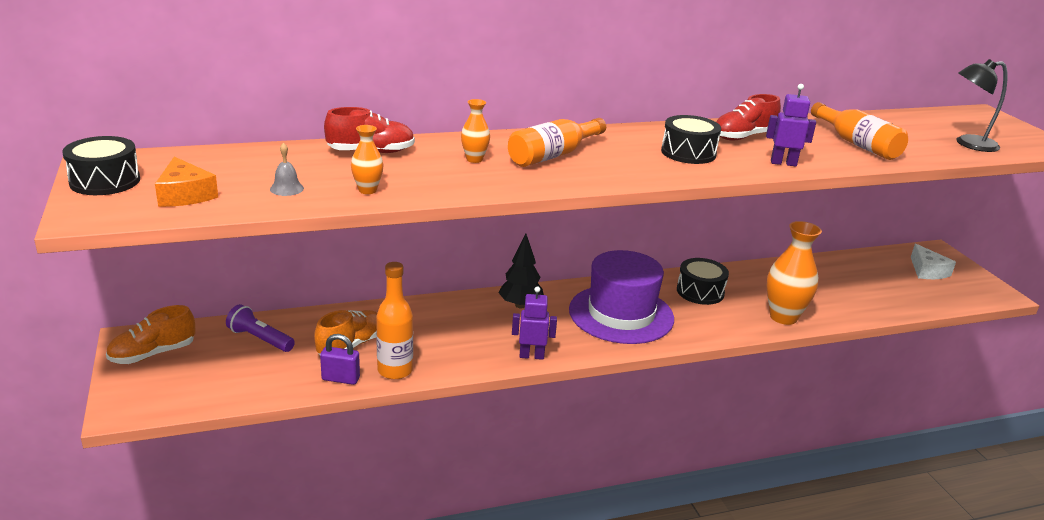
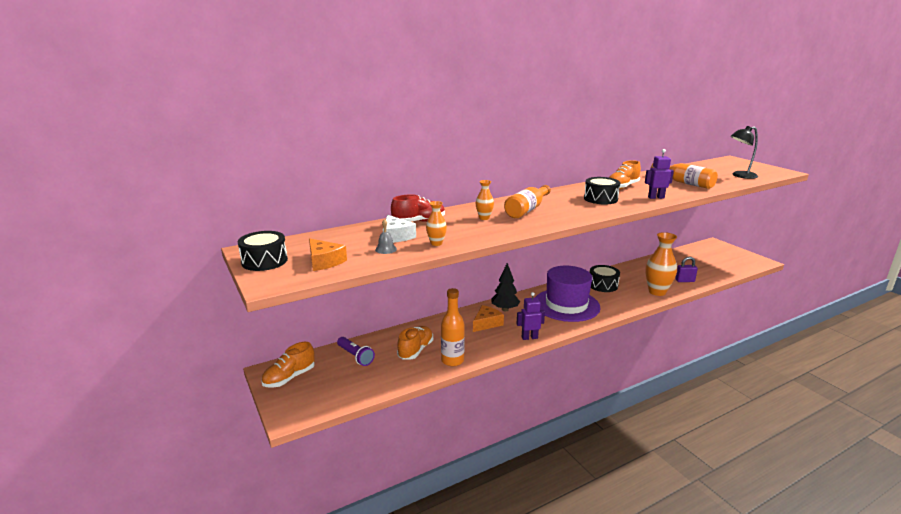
camera: 10 degrees left, 5 degrees down
(260, 339) = (355, 356): purple flashlight -> purple flashlight turned 150 degrees counterclockwise
(340, 379) = (421, 371): purple padlock -> purple padlock (684, 281)
(479, 322) = (486, 323): none -> orange cheese
(743, 137) = (622, 187): red shoe -> orange shoe
(927, 271) = (716, 255): white cheese -> white cheese (396, 236)

